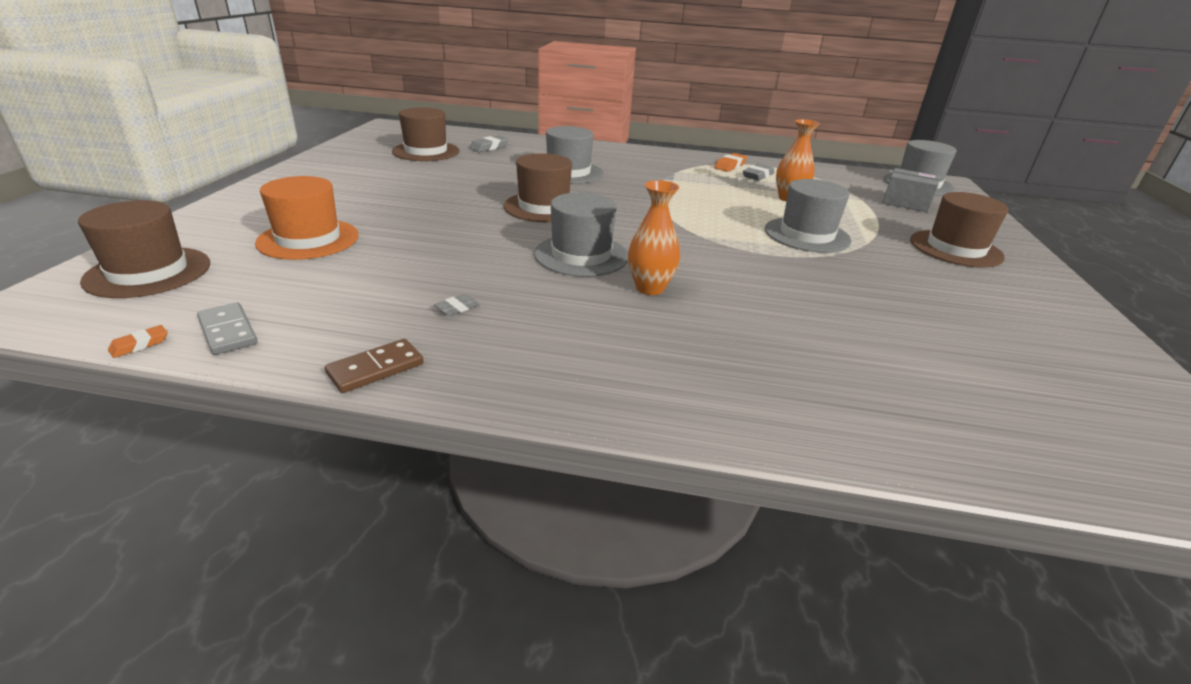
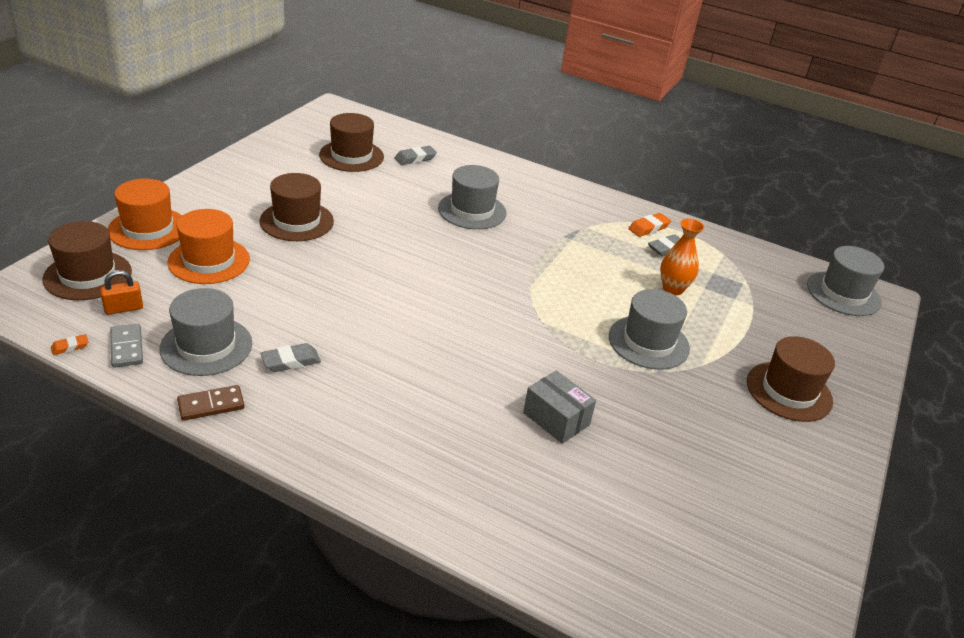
camera: 15 degrees right, 5 degrees up
(210, 295) = (123, 308): none -> orange padlock
(219, 224) = (148, 229): none -> orange hat
(457, 308) = (291, 361): grey eraser -> grey eraser, size x1.66
(544, 207) = (421, 257): brown hat -> brown hat (297, 221)
(581, 255) = (419, 325): grey hat -> grey hat (206, 346)
(650, 288) = (454, 374): orange vase -> none
(906, 203) = (799, 319): grey box -> grey box (556, 419)

